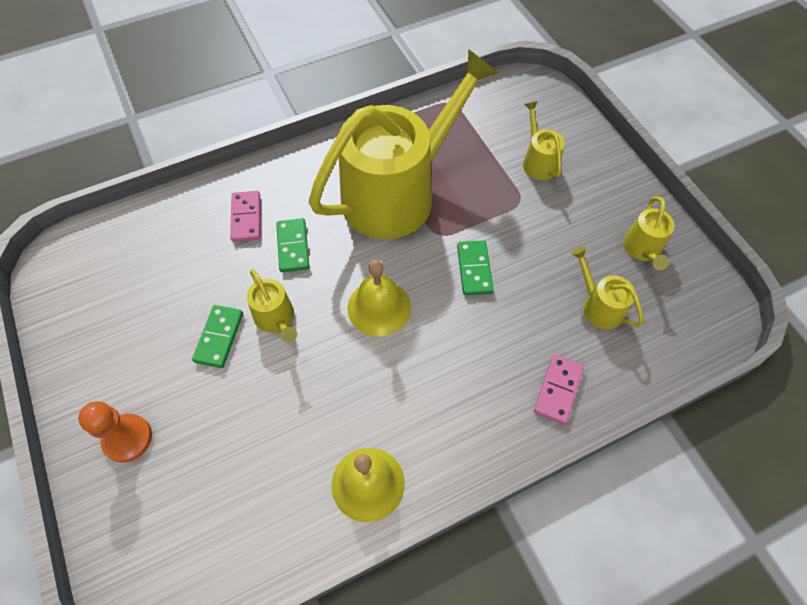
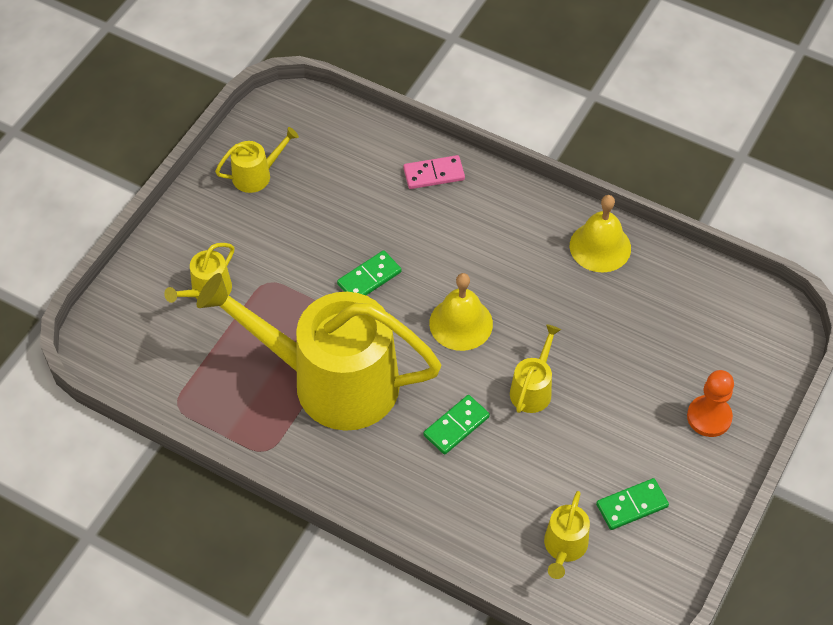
camera: 125 degrees left, 5 degrees down
(219, 337) = (583, 418): green domino -> green domino (632, 506)
(246, 218) = (458, 488): pink domino -> none
(599, 306) = (338, 180): yellow watering can -> yellow watering can (564, 547)

